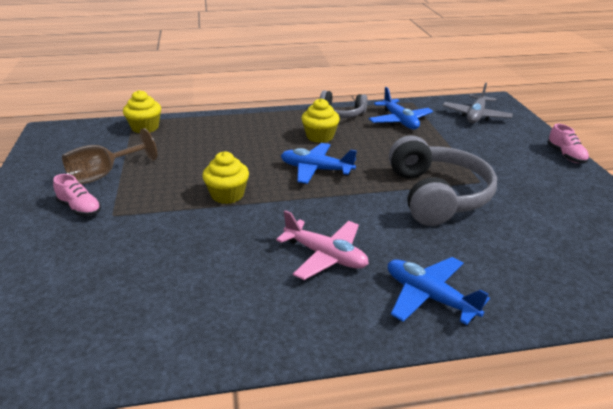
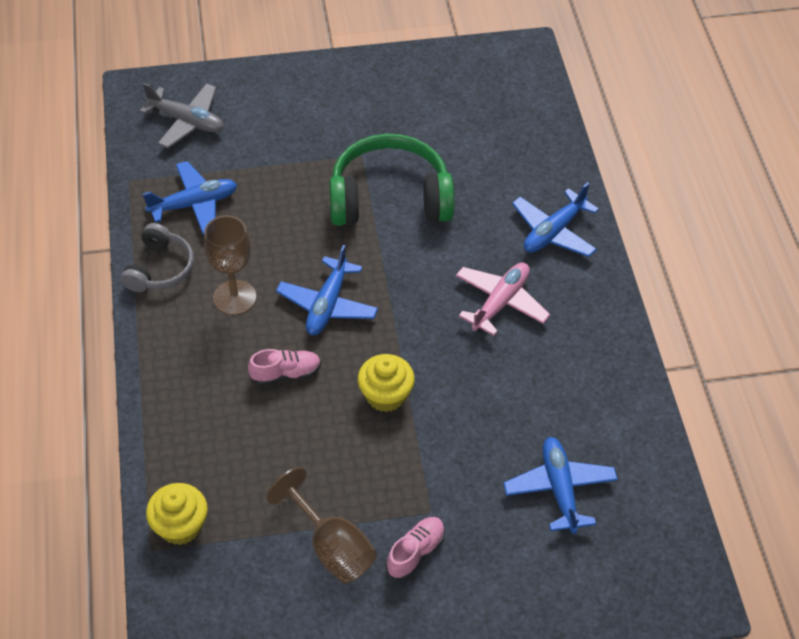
camera: 90 degrees left, 20 degrees up
(102, 287) = (559, 489): none -> blue plane
(320, 136) = (234, 297): yellow cupcake -> brown goblet
(437, 195) = (389, 198): grey headphones -> green headphones
(565, 155) = (305, 68): pink shoe -> pink shoe (286, 373)

